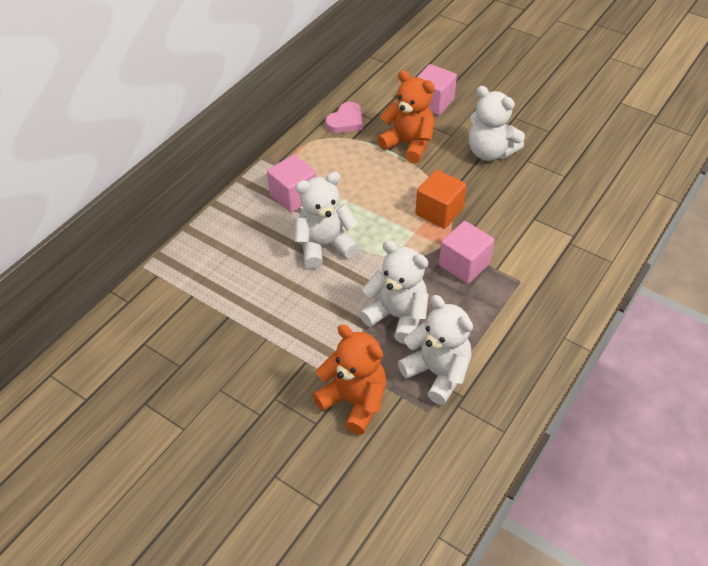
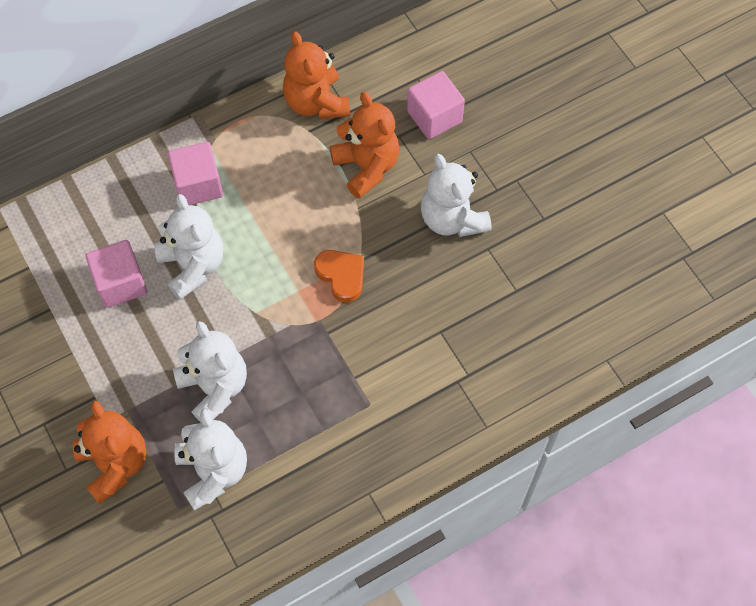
camera: 25 degrees right, 15 degrees up
(324, 246) = (193, 265): white teddy bear -> white teddy bear turned 60 degrees clockwise
(346, 121) = (316, 102): pink heart -> orange teddy bear
(439, 211) = (341, 275): orange cube -> orange heart
(464, 264) = (324, 356): pink cube -> pink cube (121, 283)

